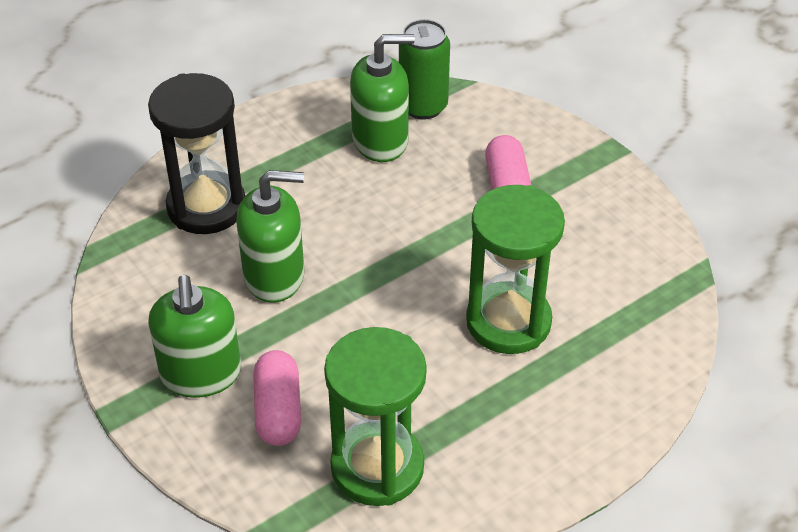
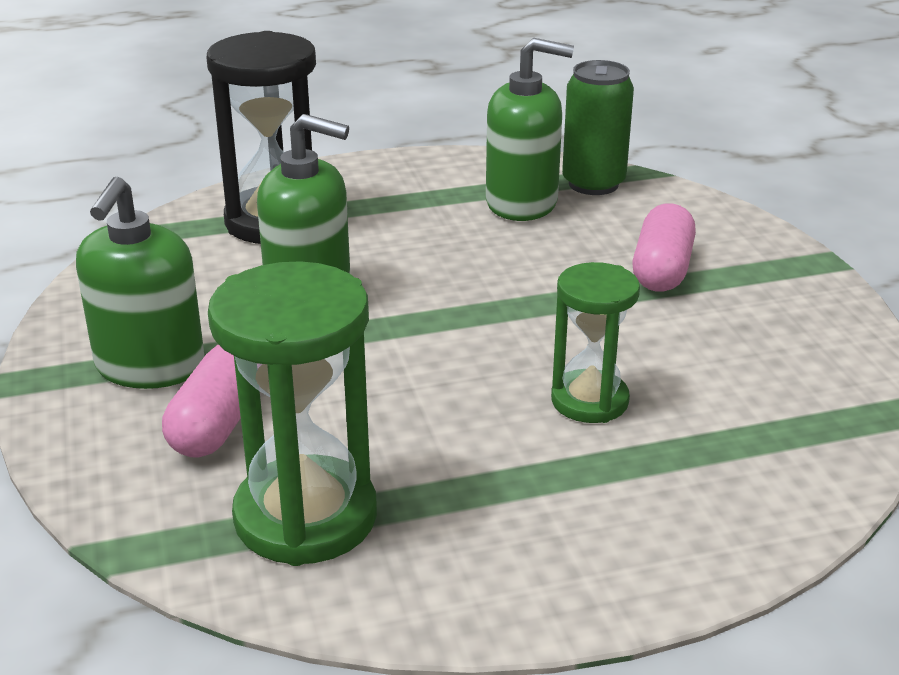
camera: 20 degrees right, 15 degrees down
(508, 322) = (589, 401): green hourglass -> green hourglass, size x0.61

